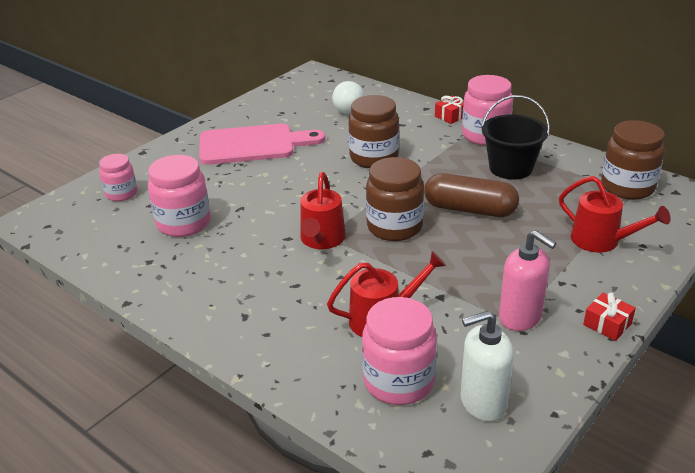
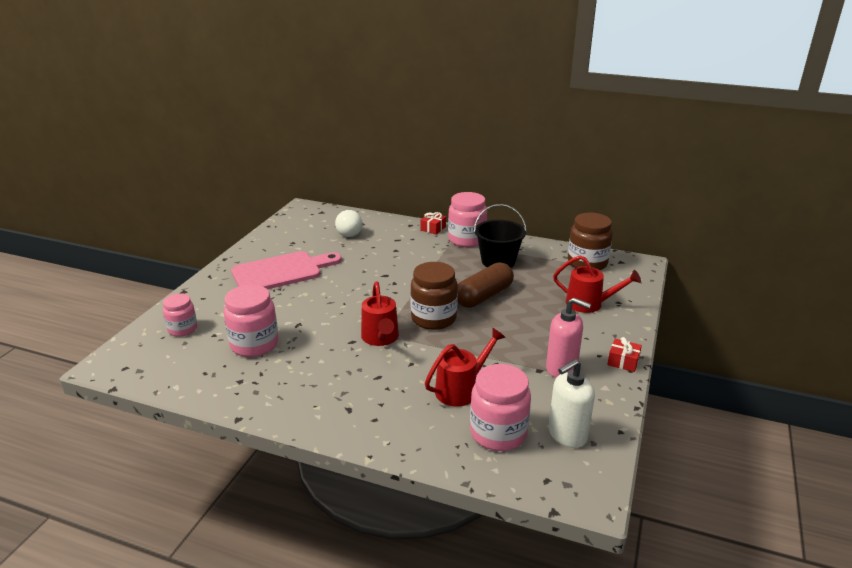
camera: 20 degrees left, 5 degrees down
(374, 157) = (389, 268): brown jar -> none
(470, 209) = (484, 296): brown capsule -> brown capsule turned 45 degrees counterclockwise

